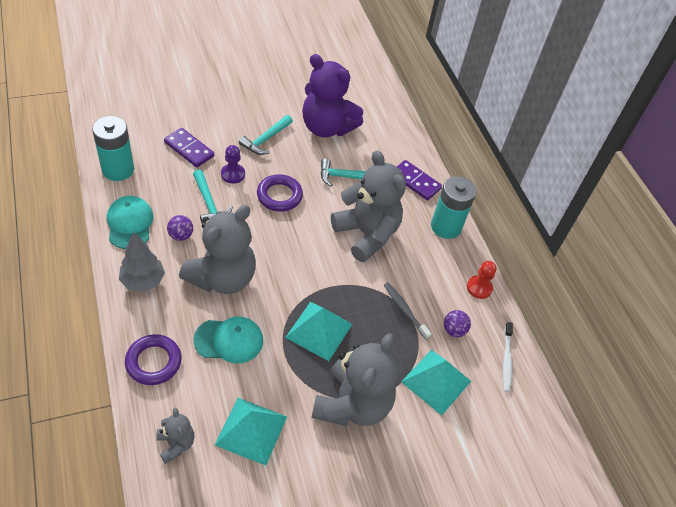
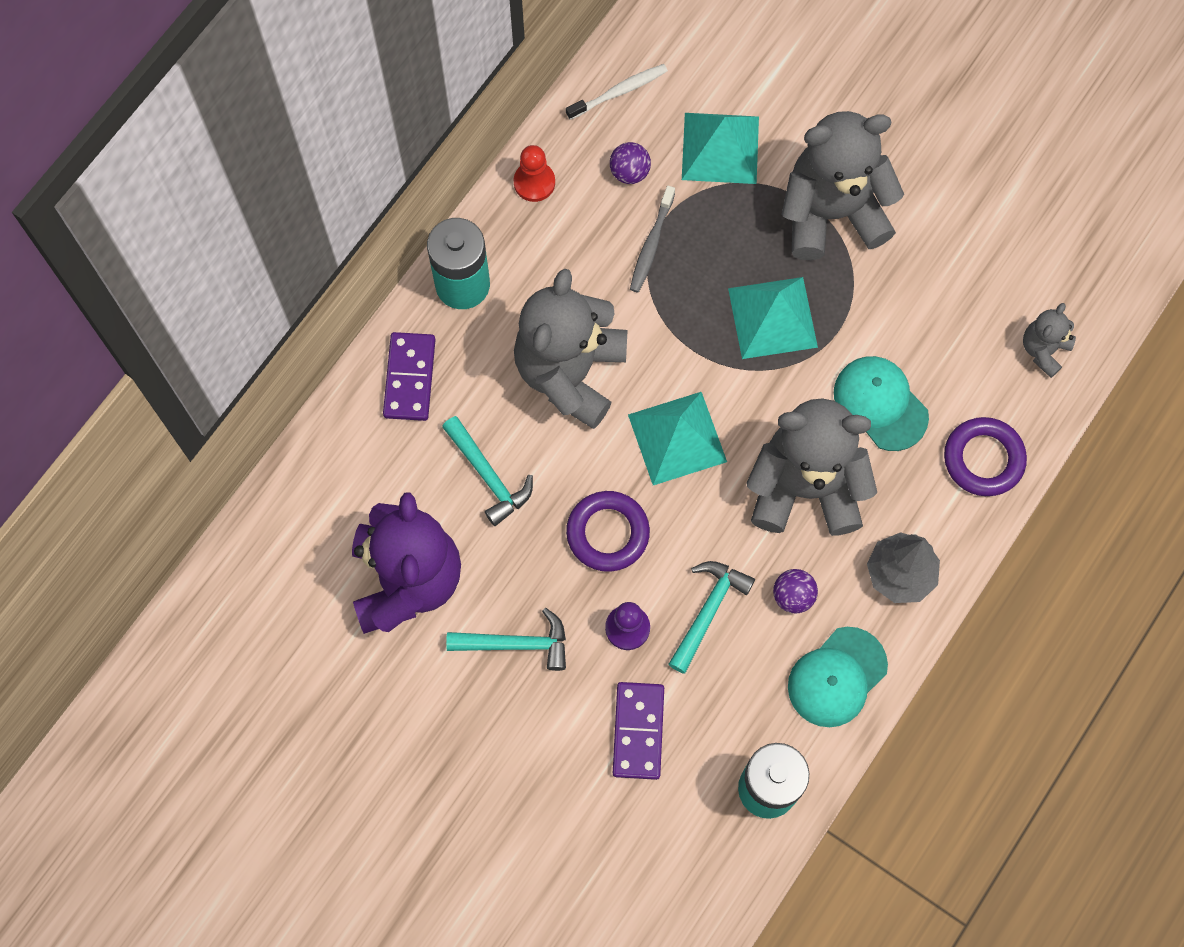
camera: 120 degrees left, 20 degrees up
(251, 430) = (959, 290): turquoise pyramid -> turquoise pyramid (677, 438)

